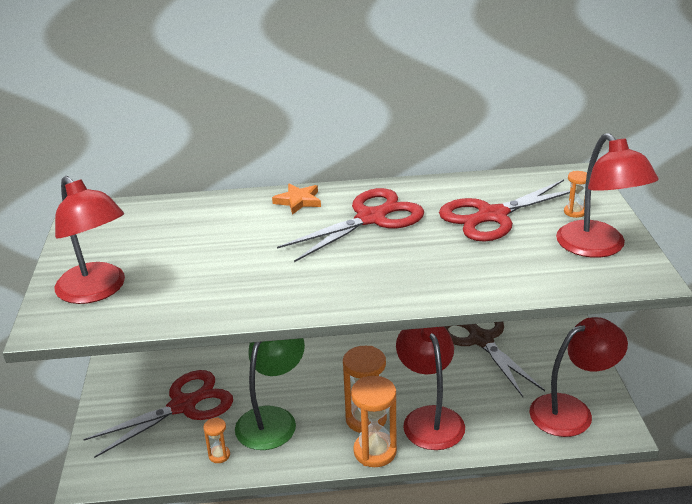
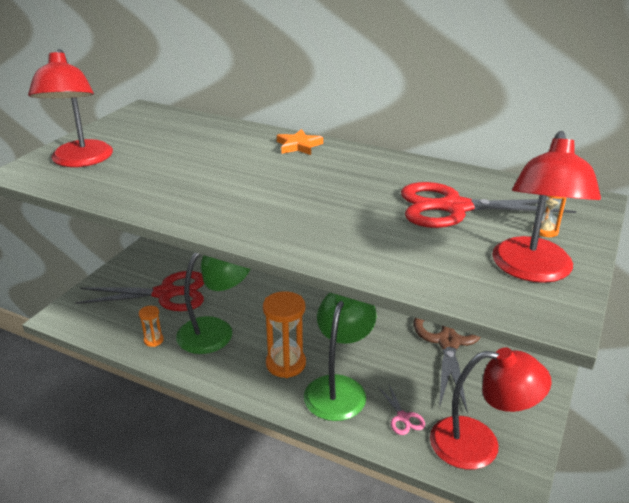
camera: 30 degrees right, 0 degrees up
(371, 218) = (340, 176): red scissors -> none
(375, 451) = (267, 393): orange hourglass -> none
(429, 418) = (339, 388): red lamp -> green lamp
(500, 418) = (403, 417): none -> pink scissors

